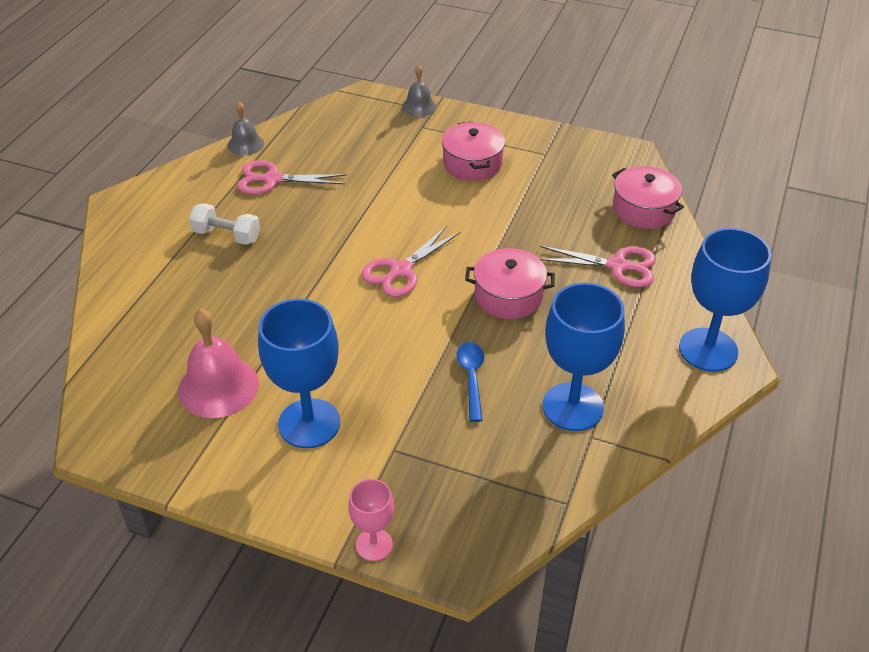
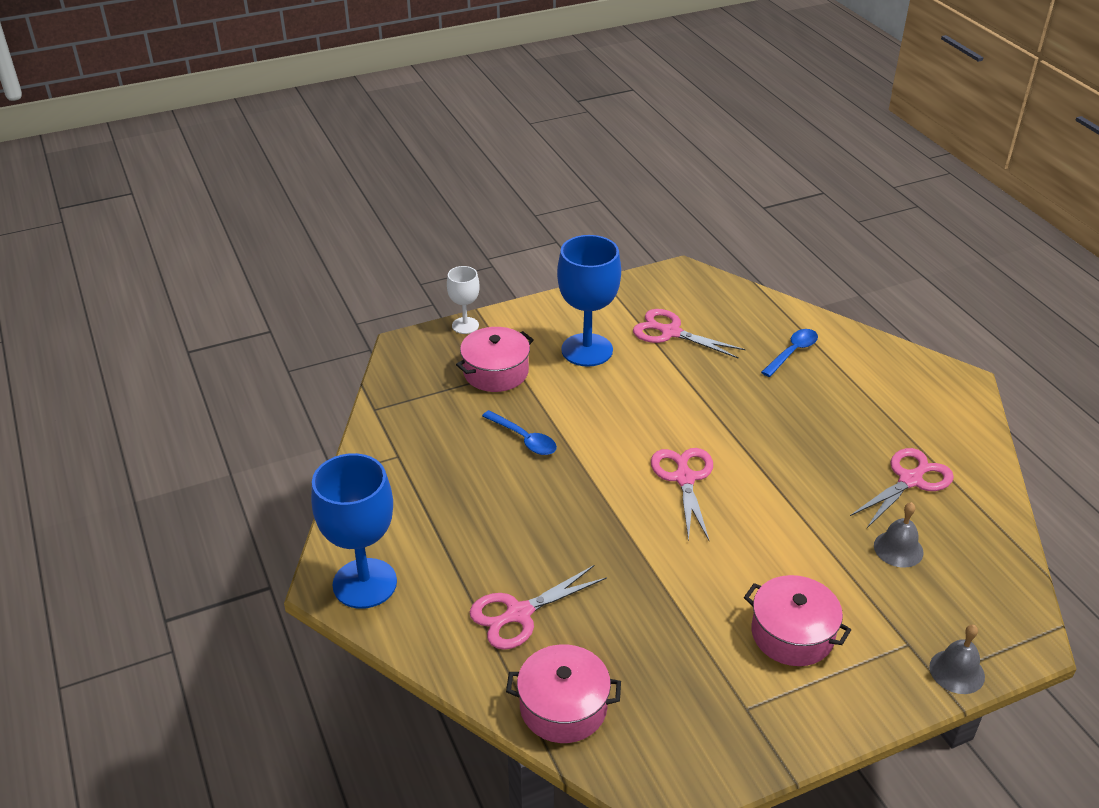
camera: 135 degrees right, 5 degrees down
(170, 299) = (792, 352): none -> blue spoon
(218, 386) = (671, 332): pink bell -> pink scissors
(227, 235) = (846, 413): white dumbbell -> none
(245, 144) = (996, 495): grey bell -> grey bell (898, 549)
(374, 545) = (465, 325): pink goblet -> white goblet
(508, 296) = (576, 517): pink pot -> pink pot (496, 372)
(573, 407) = (430, 467): blue goblet -> none

